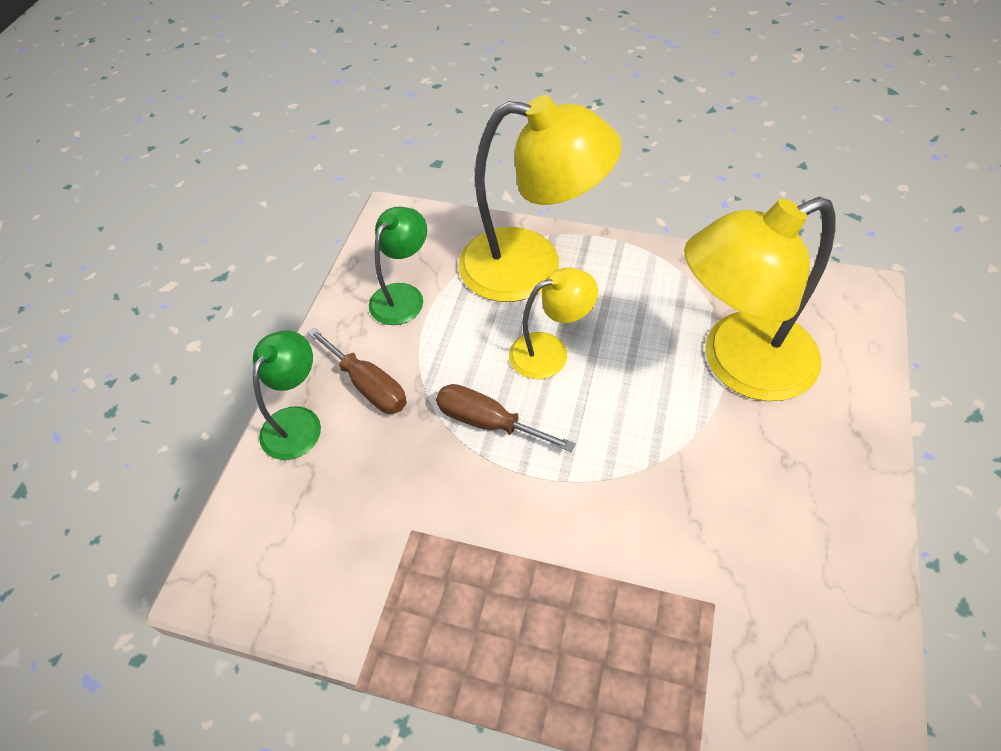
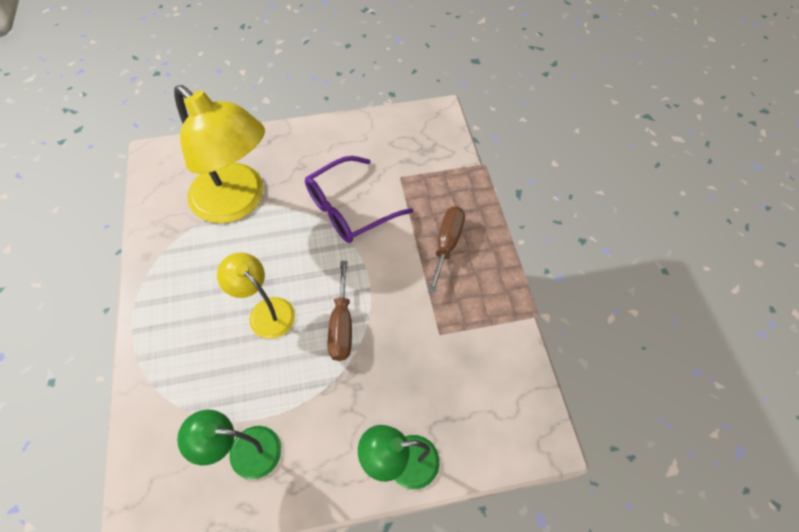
camera: 120 degrees left, 5 degrees up
(368, 385) = (346, 426): brown screwdriver -> brown screwdriver (447, 244)
(531, 267) = (181, 359): yellow lamp -> none
(673, 499) = (349, 208): none -> purple glasses

